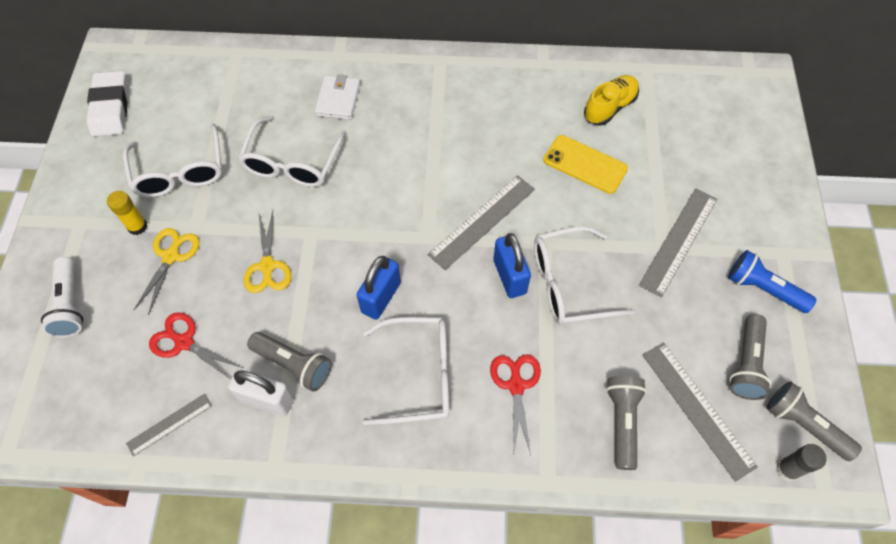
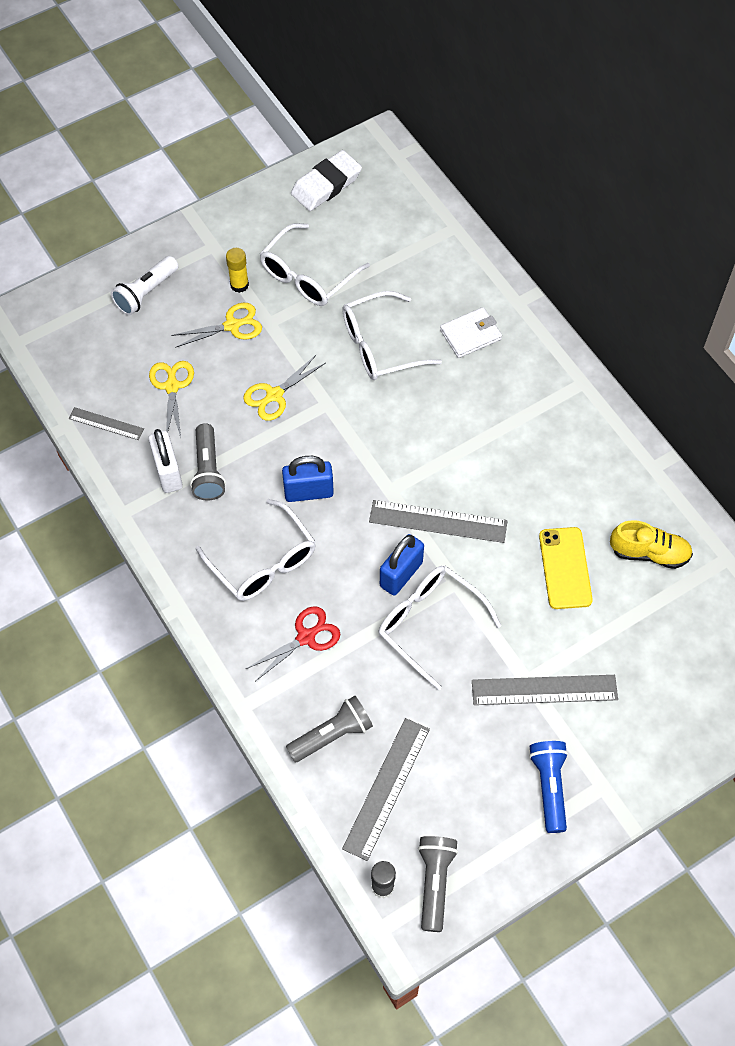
camera: 55 degrees right, 0 degrees up
(184, 342) = (172, 386): red scissors -> yellow scissors
(746, 364) = (459, 807): grey flashlight -> none

